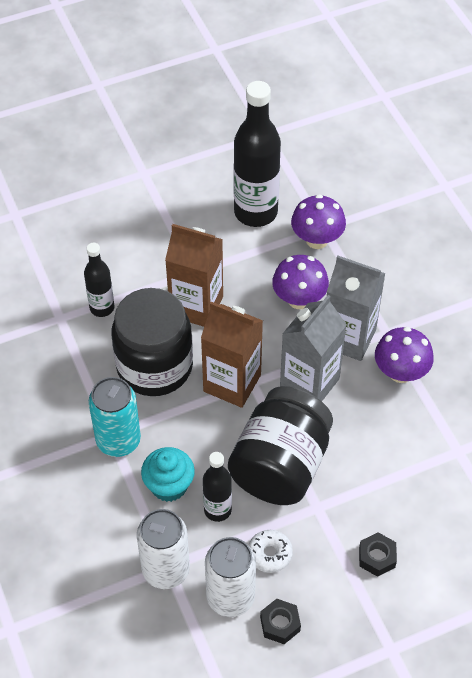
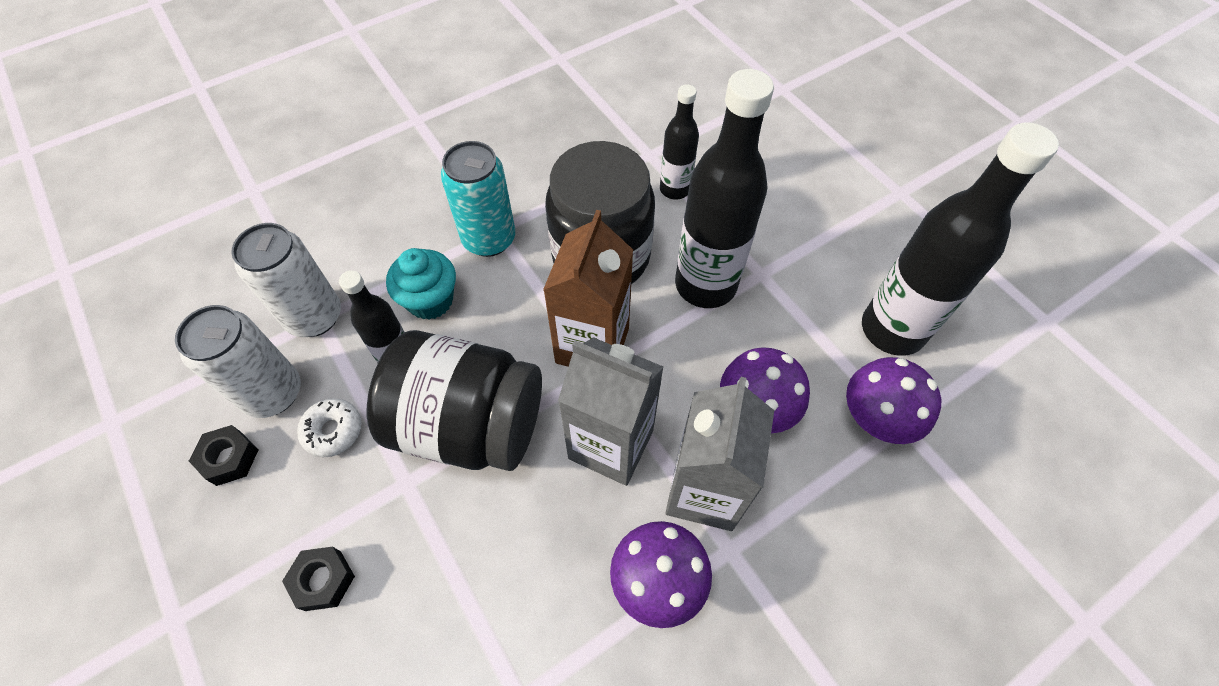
camera: 80 degrees right, 5 degrees up
(196, 306) = (705, 285): brown carton -> black bottle

